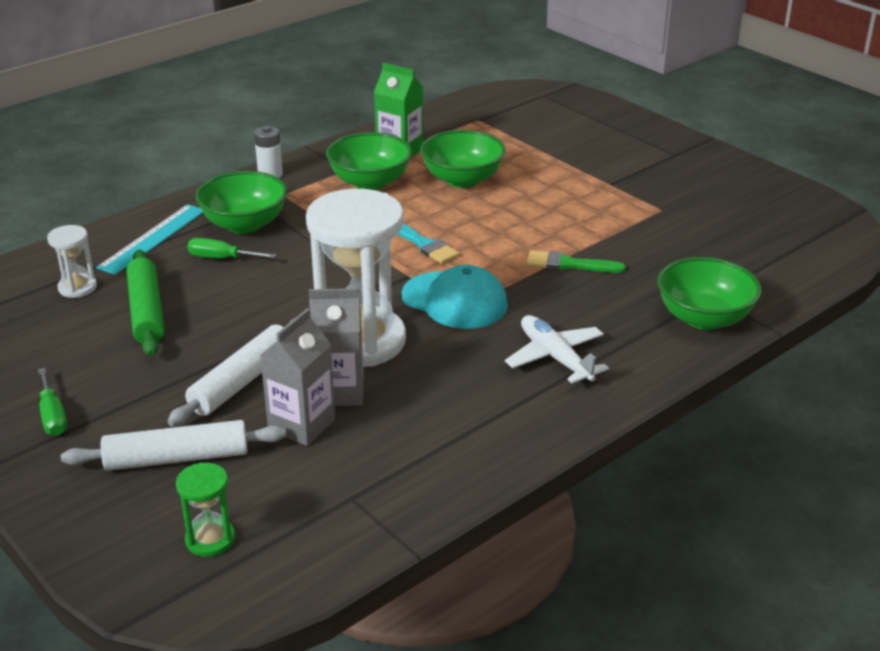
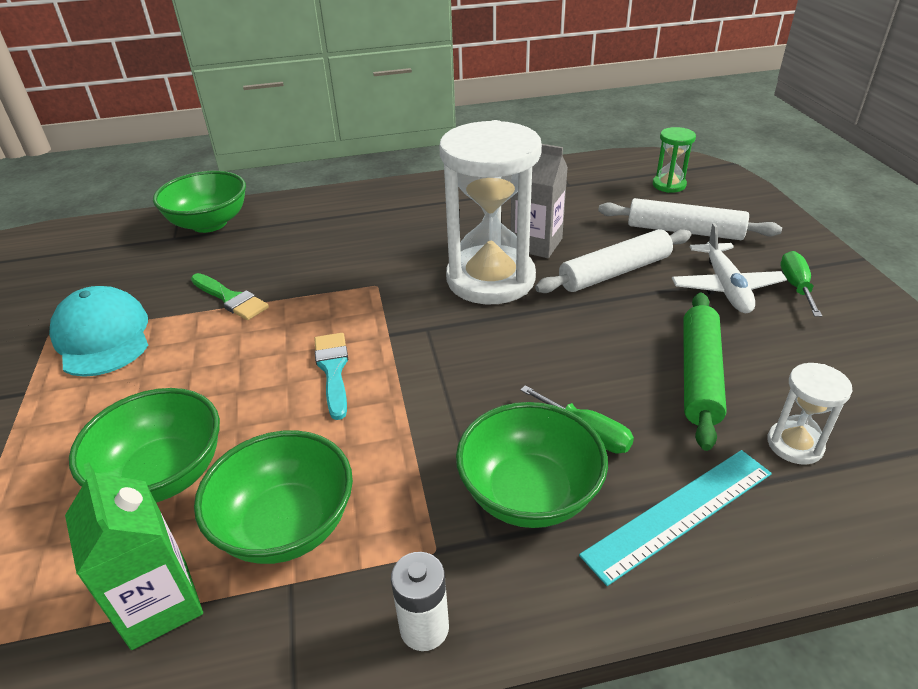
camera: 150 degrees left, 5 degrees up
(301, 425) = (579, 229): grey carton -> none
(454, 300) = (374, 293): turquoise cap -> turquoise cap (102, 337)
(555, 357) = (352, 226): white plane -> white plane (725, 287)

